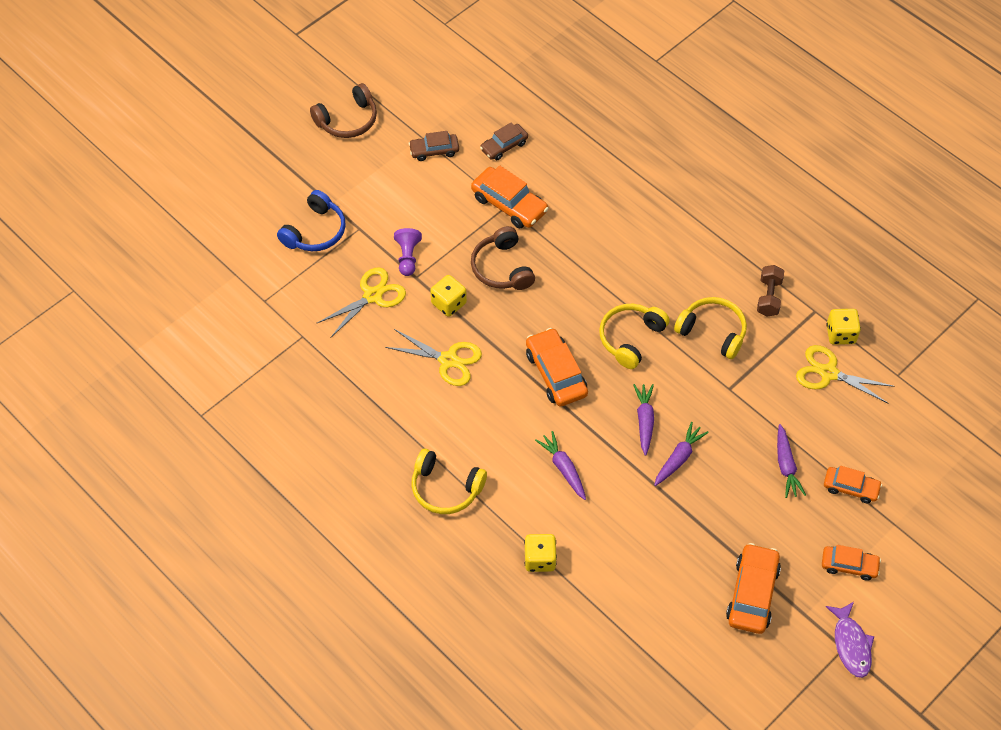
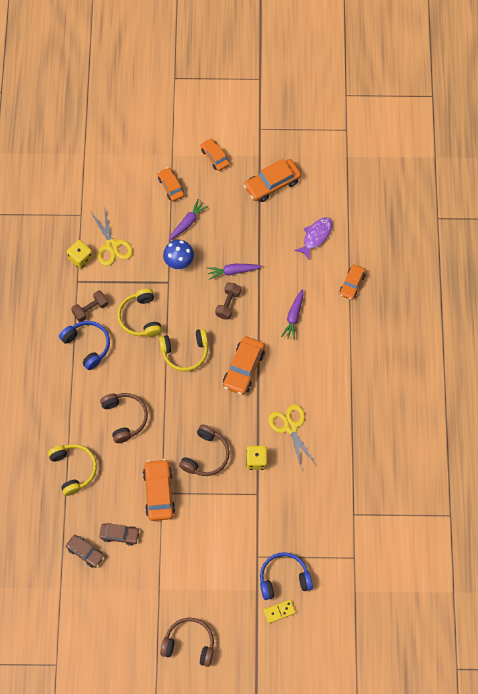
camera: 135 degrees left, 10 degrees up
(292, 204) = (279, 611): none -> yellow domino
(372, 296) = (292, 504): yellow scissors -> none
(408, 257) = (249, 511): purple pawn -> none
(434, 150) = (162, 571): brown car -> brown car (85, 552)
(445, 488) = (361, 359): yellow headphones -> yellow headphones (73, 469)
(540, 559) = (352, 284): yellow dice -> orange car
(615, 235) = (124, 418): none -> brown headphones
(644, 421) = (228, 304): purple carrot -> brown dumbbell
(729, 264) = (87, 345): none -> blue headphones
(744, 418) = (179, 261): none -> blue mushroom
(851, 644) = (255, 127): purple fish -> purple fish (316, 236)

